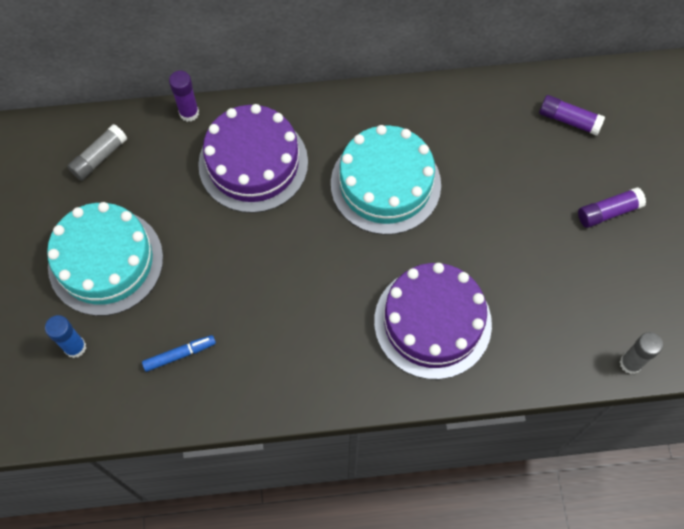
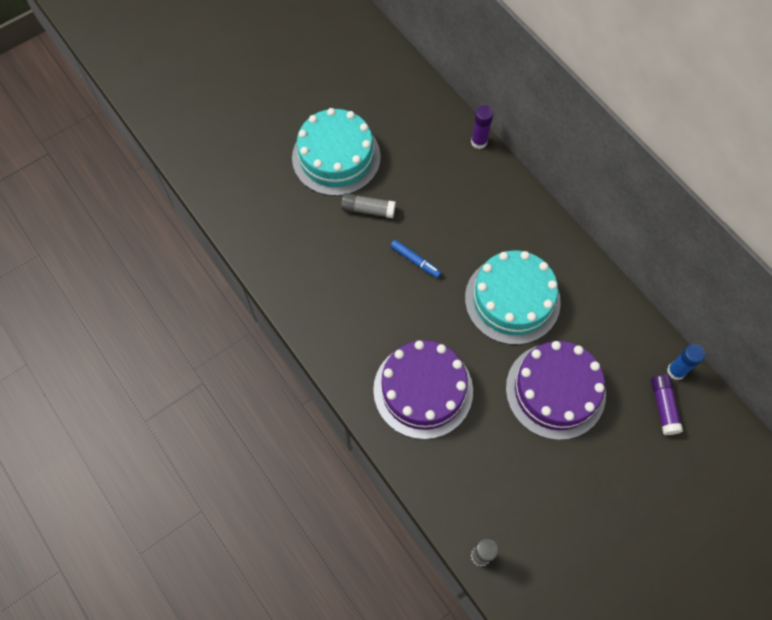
camera: 60 degrees right, 0 degrees up
(75, 347) = (267, 175): blue glue stick -> blue glue stick (676, 371)
(99, 157) = (407, 109): grey glue stick -> grey glue stick (368, 209)
(179, 354) = (299, 238): blue marker -> blue marker (415, 261)
(253, 163) = (468, 203): purple cake -> purple cake (555, 391)
(608, 212) = (601, 477): purple glue stick -> none

